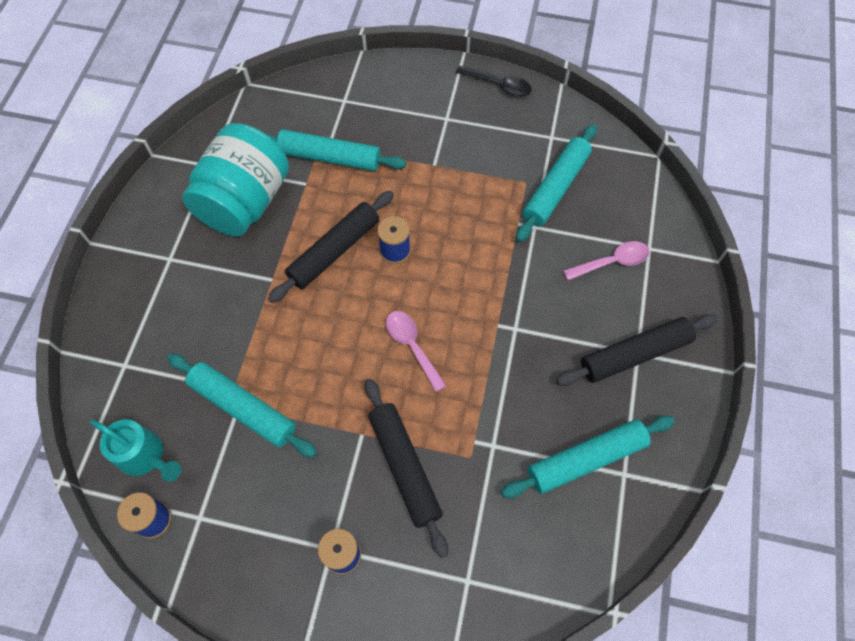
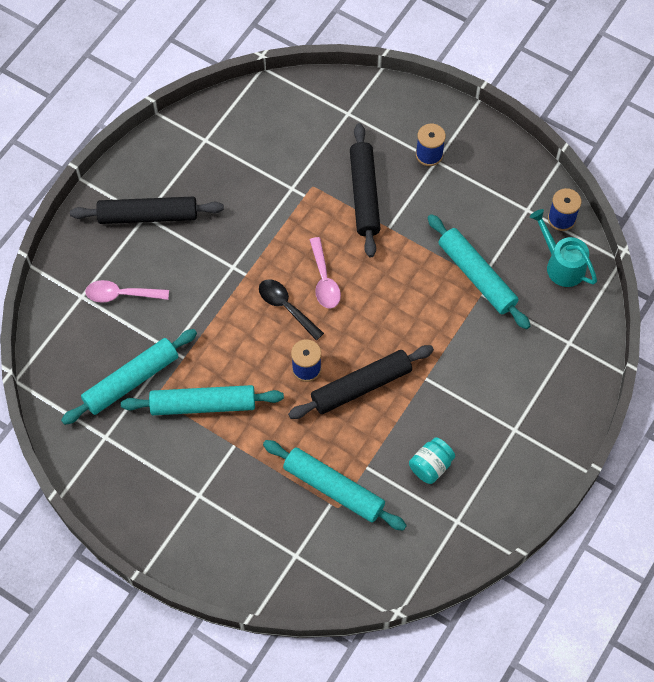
camera: 160 degrees left, 0 degrees up
(245, 202) = (431, 466): turquoise jar -> turquoise jar, size x0.43
(499, 85) = (126, 517): black spoon -> black spoon (286, 307)
(586, 459) = (227, 157): turquoise rolling pin -> turquoise rolling pin (203, 404)

